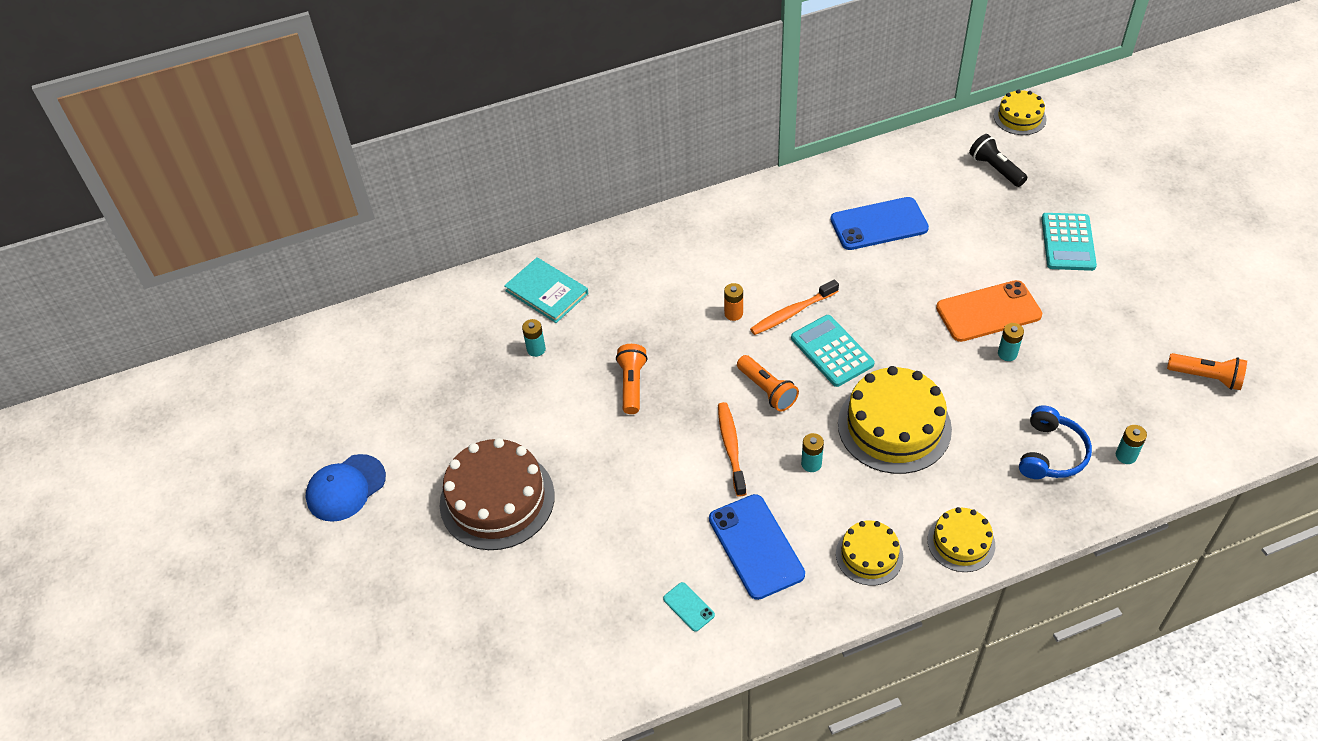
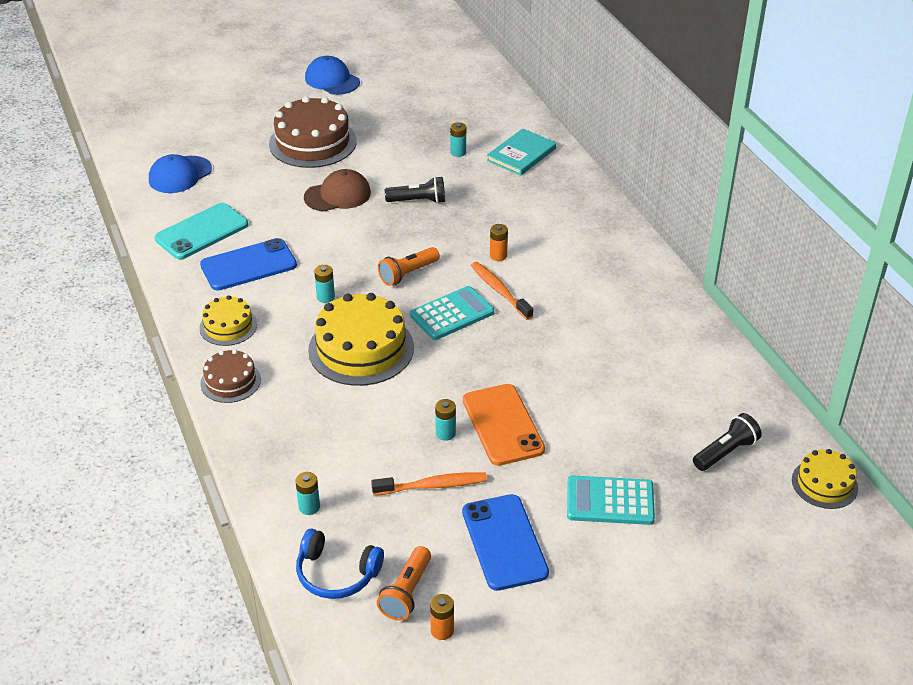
camera: 85 degrees right, 10 degrees down
(559, 651) = (180, 175): none -> blue cap
(616, 464) = (338, 195): none -> brown cap
(632, 385) = (418, 201): orange flashlight -> black flashlight
(688, 607) = (202, 232): turquoise phone -> turquoise phone, size x2.18
(731, 447) = (348, 253): orange toothbrush -> orange toothbrush (433, 486)
(879, 224) = (624, 353): blue phone -> blue phone (504, 542)
(961, 542) = (230, 381): yellow cake -> brown cake
(1051, 453) = (318, 451): blue headphones -> blue headphones (336, 574)
(1239, 352) = (442, 630): none -> orange battery

